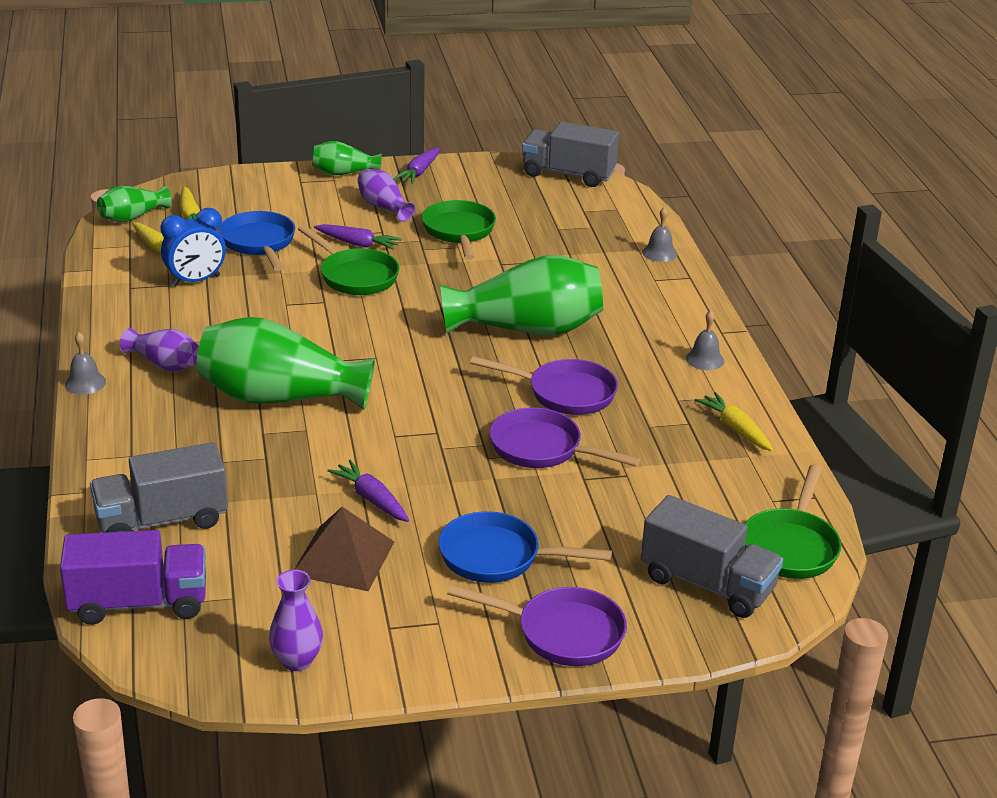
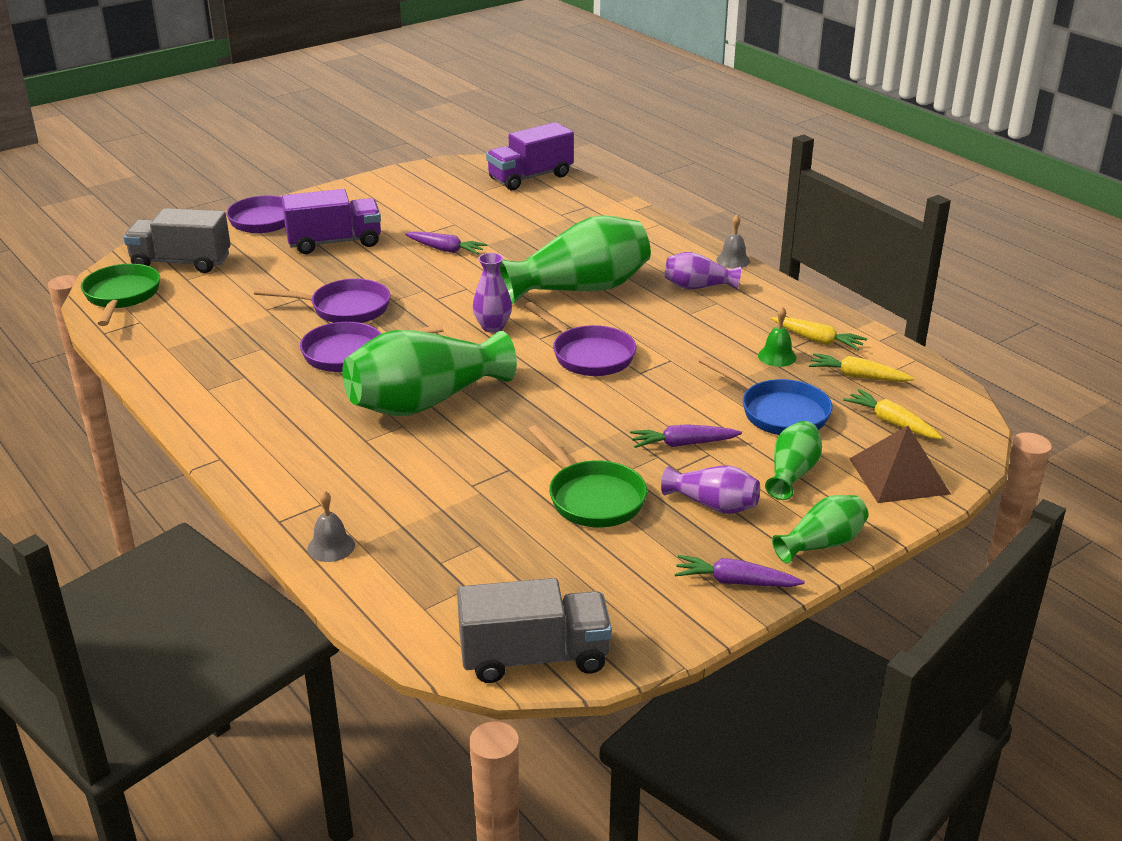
camera: 155 degrees right, 0 degrees up
(132, 217) = (940, 402): green vase -> green vase (792, 473)
(162, 520) = (567, 209): grey truck -> none
(196, 281) = (777, 356): blue clock -> green bell
(297, 661) = (417, 178): purple vase -> purple vase (492, 327)
(343, 558) = (434, 219): brown pyramid -> brown pyramid (899, 476)
(350, 328) = (588, 355): none -> purple pan
(355, 276) = (642, 406): green pan -> none
(419, 172) = (735, 582): purple carrot -> purple carrot turned 75 degrees counterclockwise
(497, 557) = (334, 242): blue pan -> purple truck
(704, 359) = (229, 422): grey bell -> none
(735, 429) = (182, 365): yellow carrot -> yellow carrot (817, 340)

